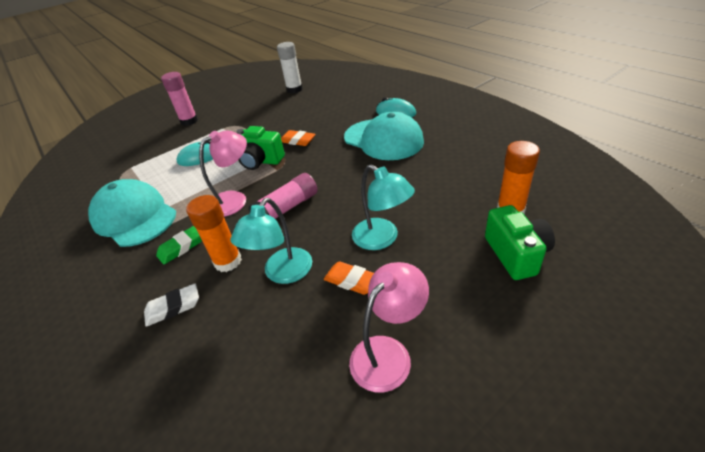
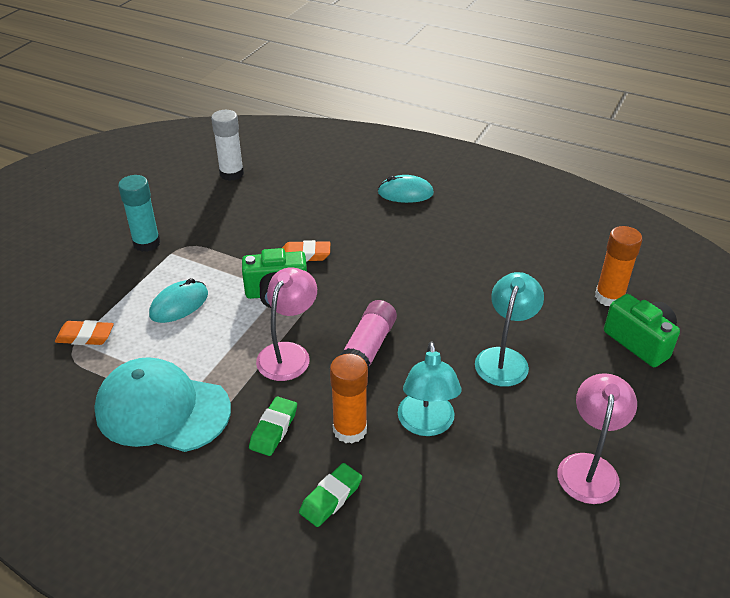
camera: 30 degrees left, 0 degrees up
(173, 307) = (331, 498): white eraser -> green eraser
(189, 121) = (102, 250): pink glue stick -> none
(215, 120) = (146, 243): none -> turquoise glue stick
(352, 281) = (506, 411): orange eraser -> orange eraser (85, 336)
(382, 239) = (504, 358): turquoise lamp -> turquoise lamp turned 90 degrees counterclockwise
(383, 139) = (417, 234): turquoise cap -> none

